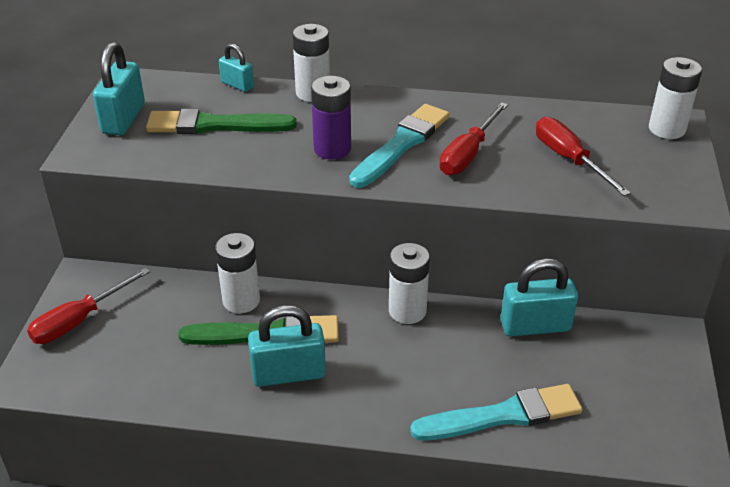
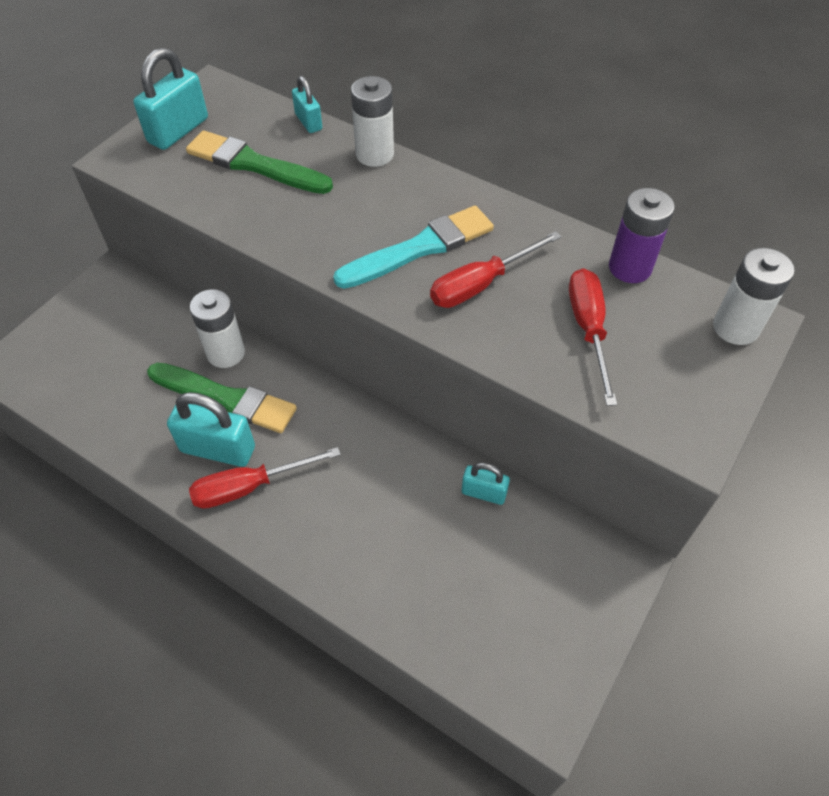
camera: 25 degrees right, 15 degrees up
(79, 321) = (80, 321): red screwdriver -> red screwdriver (249, 487)
(332, 149) = (346, 230): purple battery -> purple battery (630, 268)
(407, 311) = (369, 424): white battery -> none
(502, 415) = (383, 581): turquoise brush -> none
(535, 326) = (484, 493): turquoise padlock -> turquoise padlock, size x0.58

